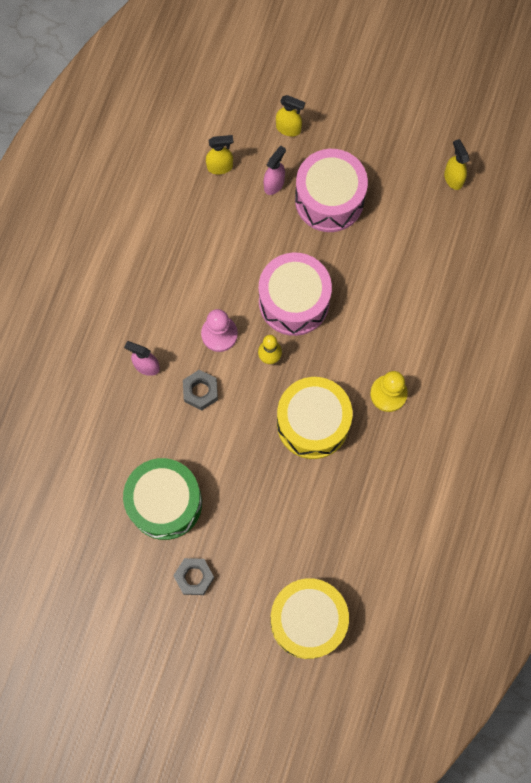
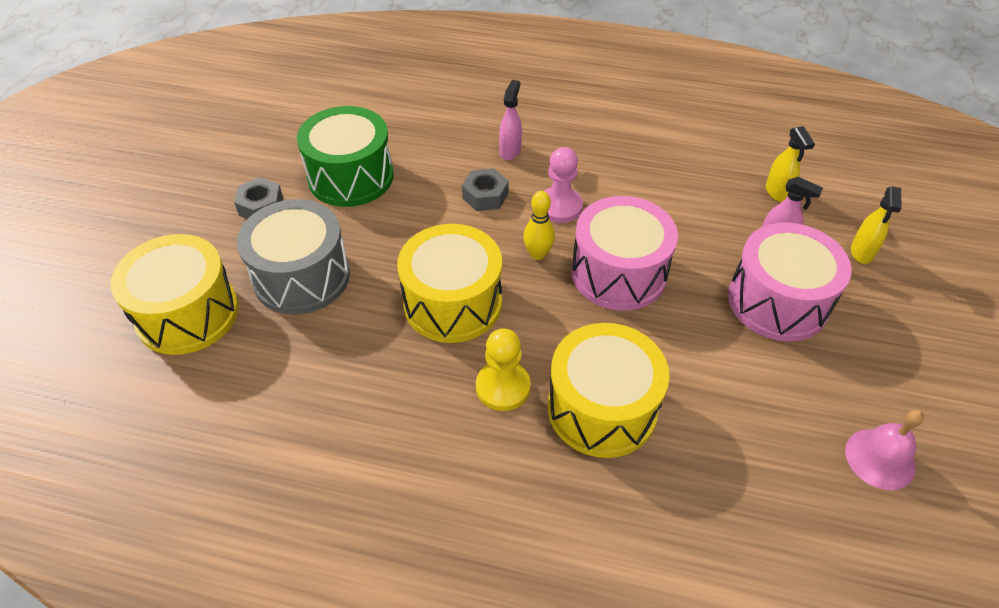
camera: 85 degrees right, 25 degrees down
(277, 536) = (302, 277): none -> grey drum
(408, 332) = (602, 408): none -> yellow drum
(453, 178) = (880, 458): yellow spray bottle -> pink bell

